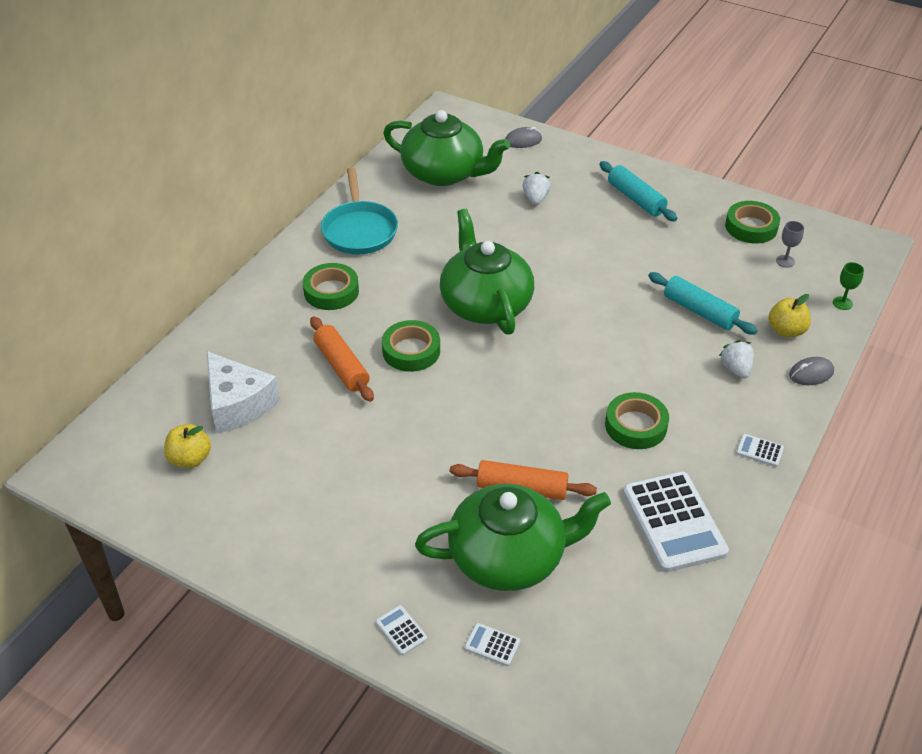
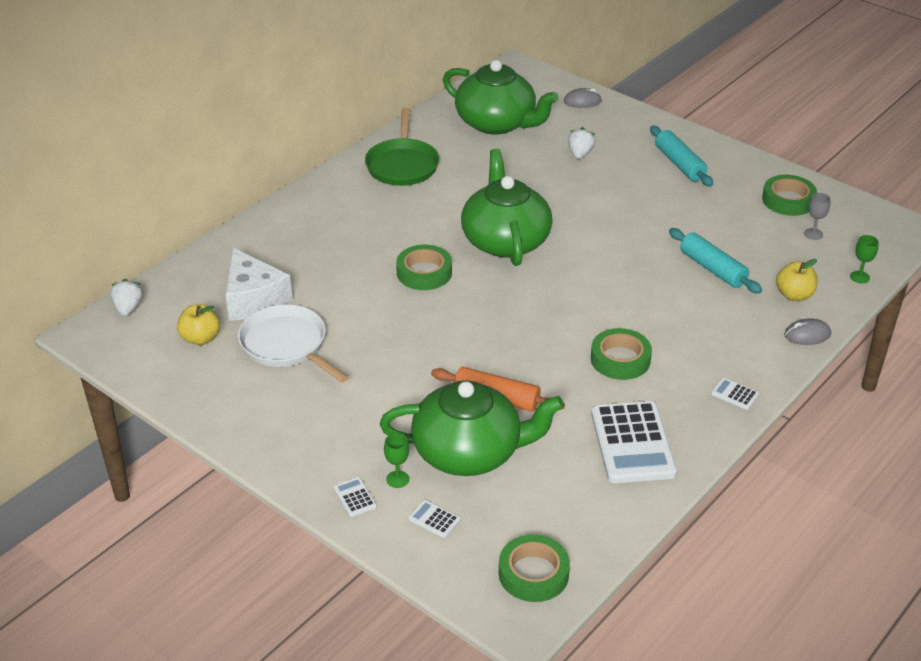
camera: 10 degrees right, 5 degrees down
(286, 455) = (287, 345): none -> white pan
(331, 291) = (362, 214): green tape -> green tape (533, 573)
(341, 366) = (356, 278): orange rolling pin -> none
(359, 230) = (402, 165): turquoise pan -> green pan
(441, 601) = (397, 479): none -> green goblet
(736, 369) = (733, 322): white strawberry -> white strawberry (128, 308)

